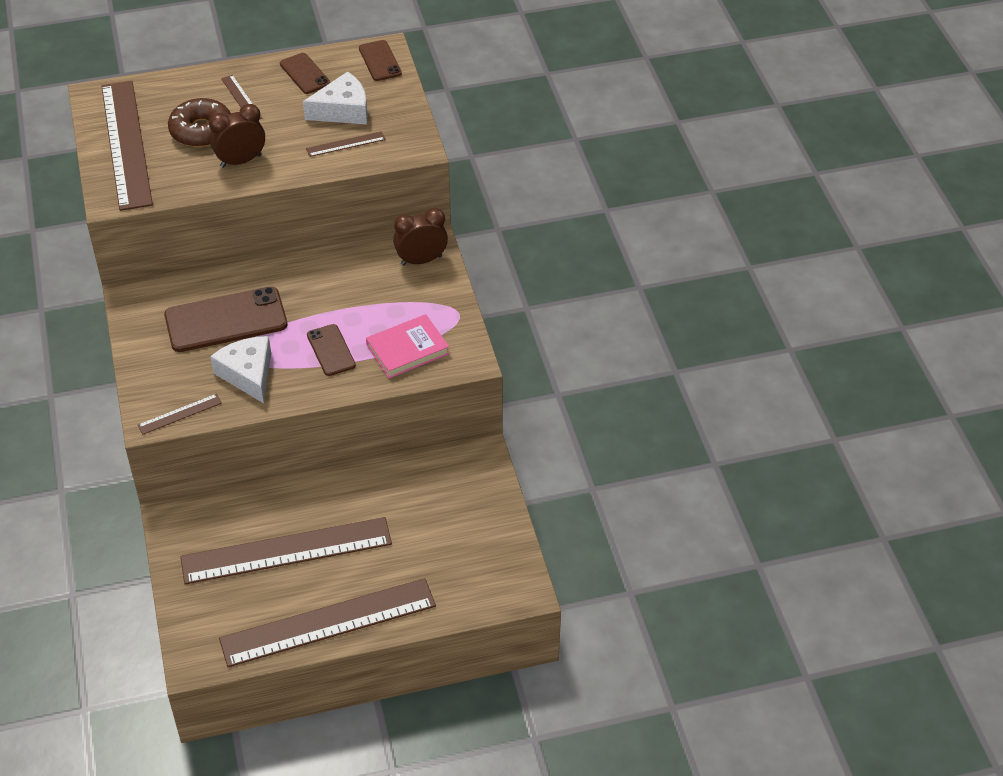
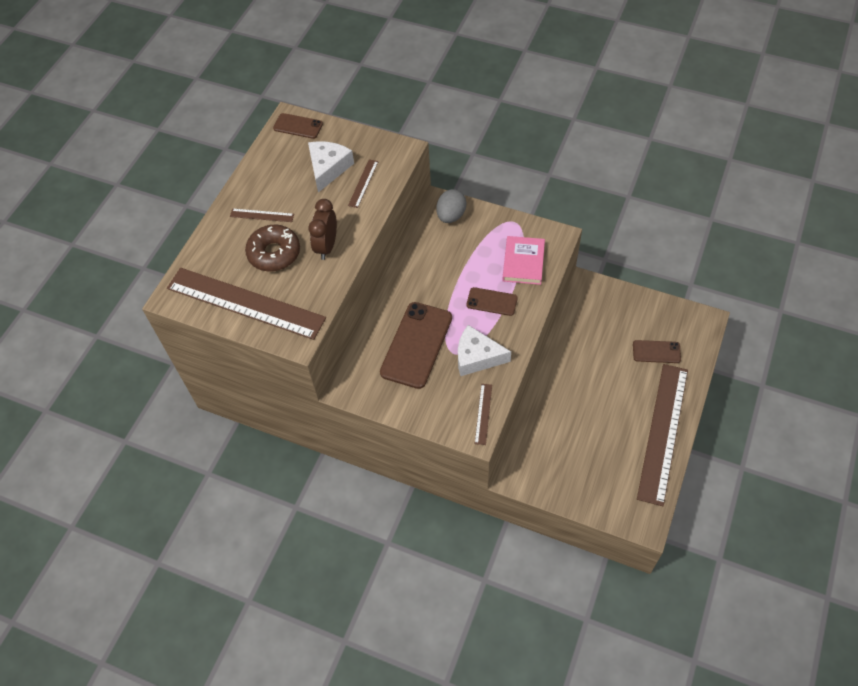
camera: 50 degrees left, 10 degrees up
(286, 551) = (590, 425): brown ruler -> none
(304, 74) = (271, 170): brown phone -> brown phone (656, 352)
(421, 260) = (451, 215): brown clock -> grey egg

